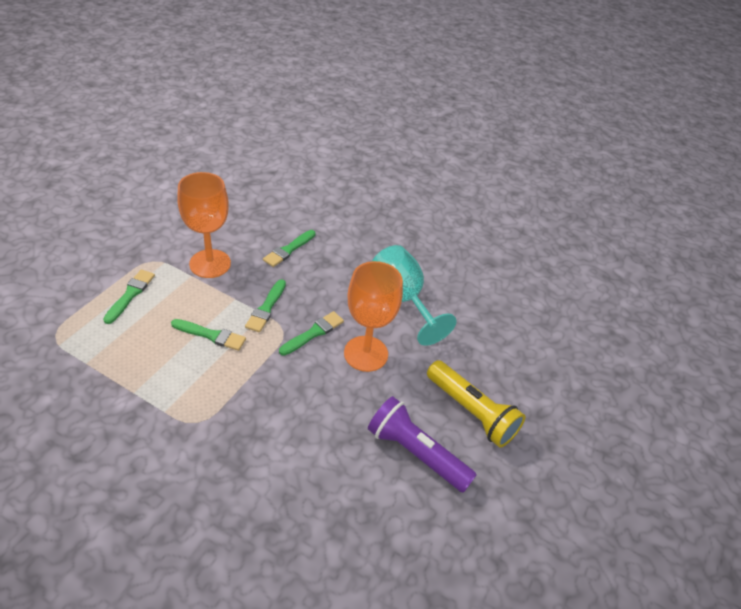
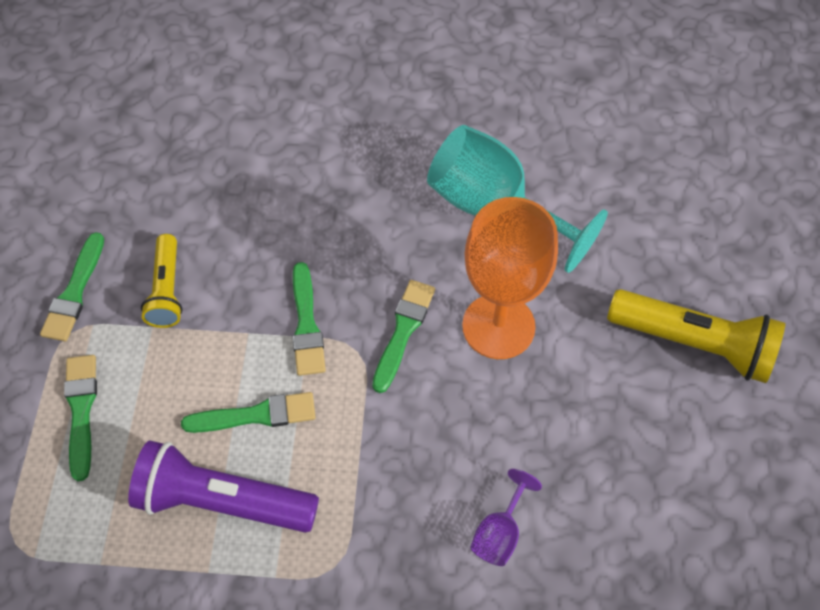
camera: 20 degrees left, 15 degrees up
(210, 264) = (167, 290): orange goblet -> yellow flashlight
(288, 250) = (271, 202): green brush -> green brush (74, 292)
(296, 450) = (500, 532): none -> purple goblet
(416, 453) = (659, 447): purple flashlight -> purple flashlight (222, 500)

